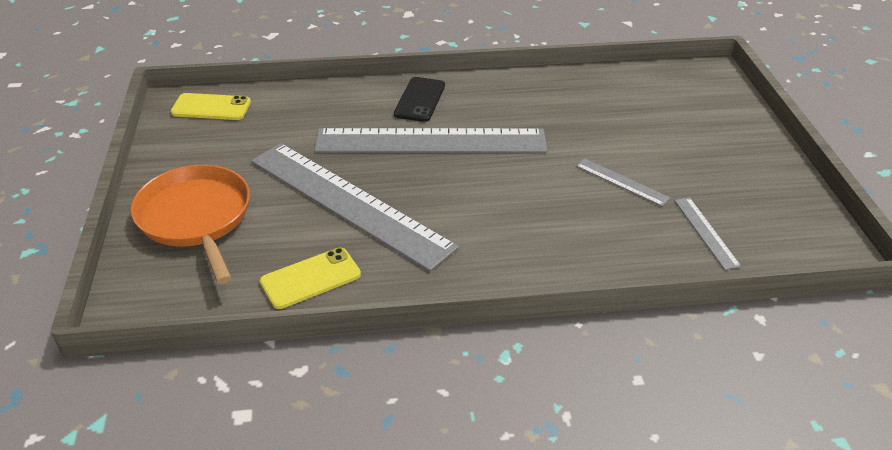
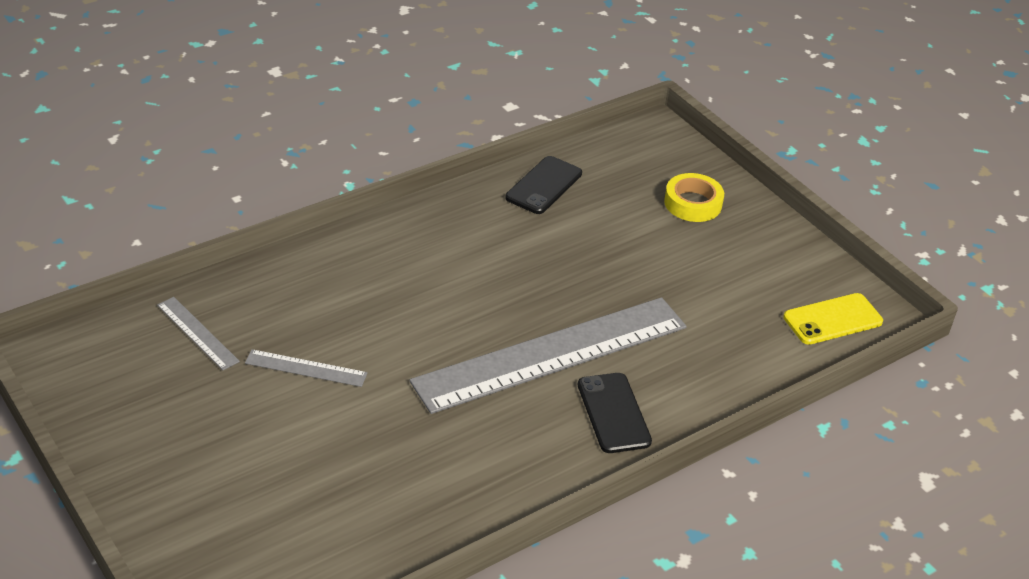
camera: 150 degrees right, 0 degrees up
(196, 218) = (693, 203): orange pan -> yellow tape
(310, 278) = (544, 186): yellow phone -> black phone
(349, 203) = (574, 257): grey ruler -> none

